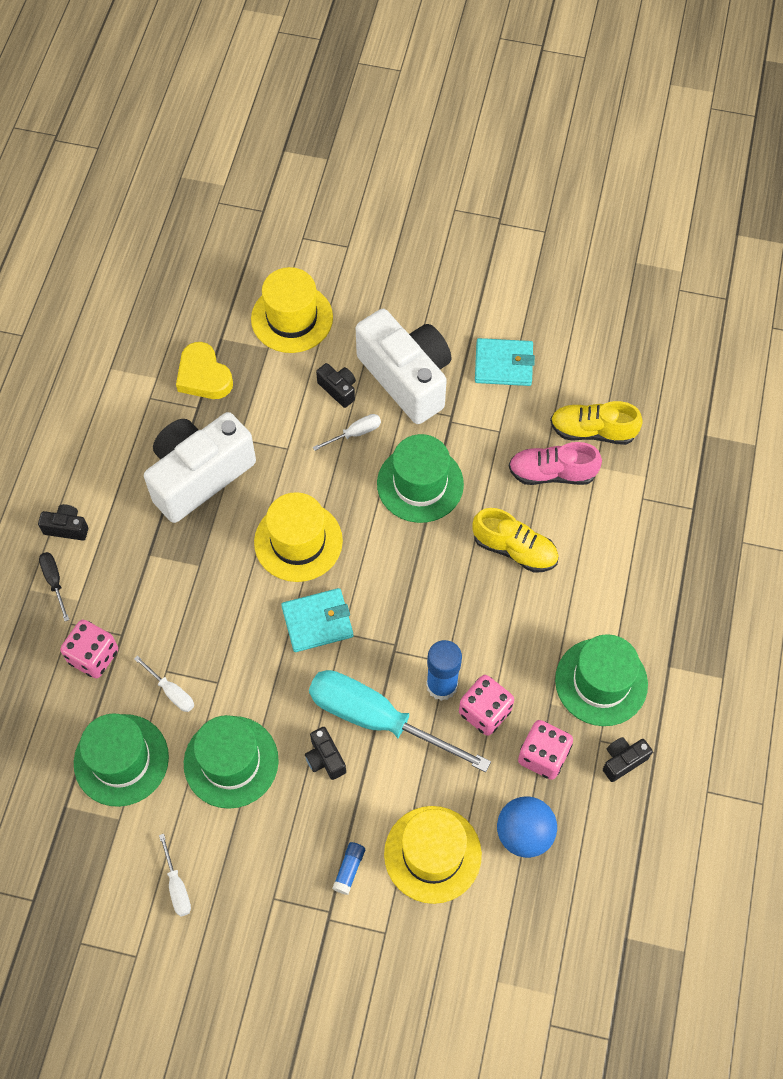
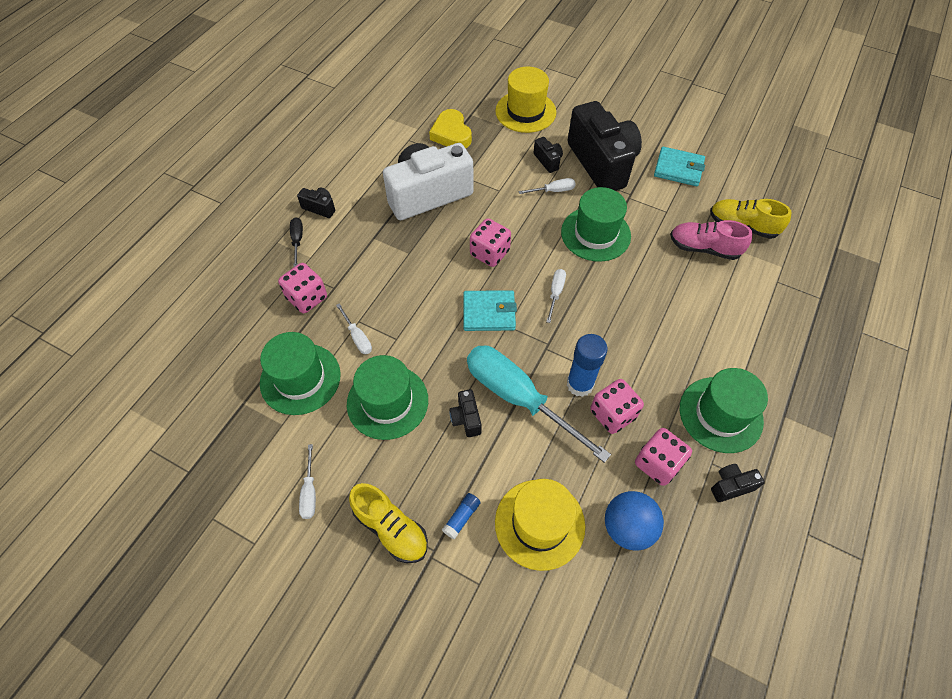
camera: 15 degrees right, 5 degrees down
(298, 541) = (489, 253): yellow hat -> pink dice
(389, 577) = (555, 293): none -> white screwdriver
(407, 378) = (601, 163): white camera -> black camera
(514, 549) = (663, 295): yellow shoe -> yellow shoe (391, 528)

